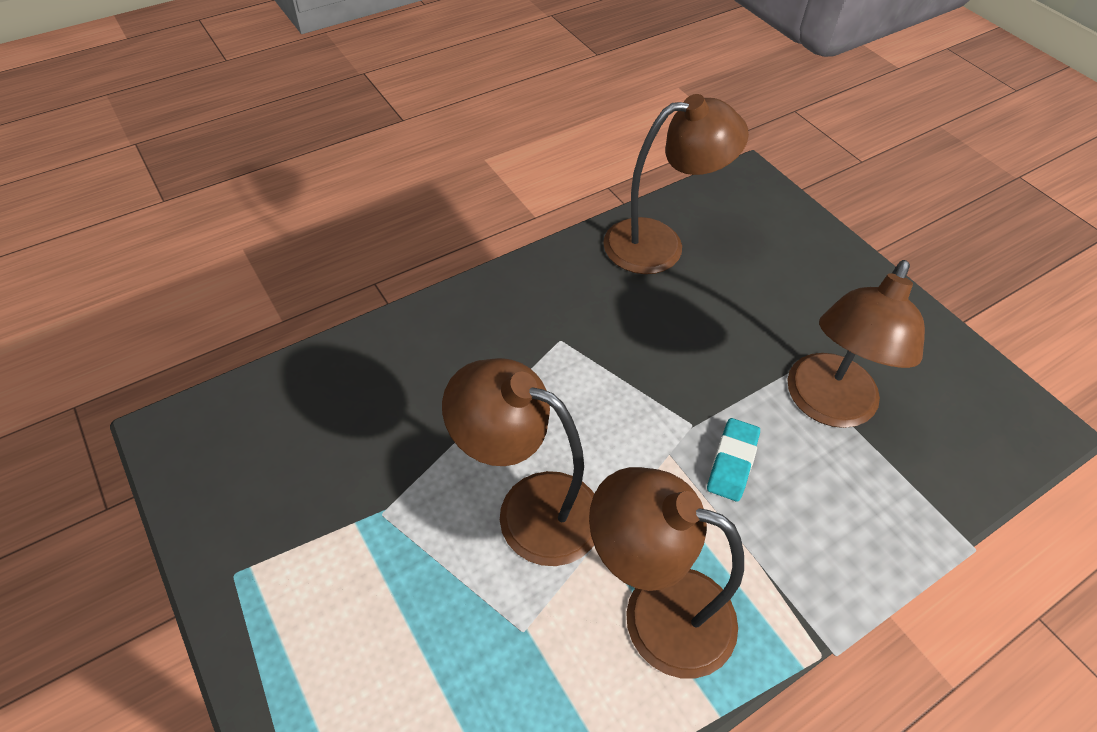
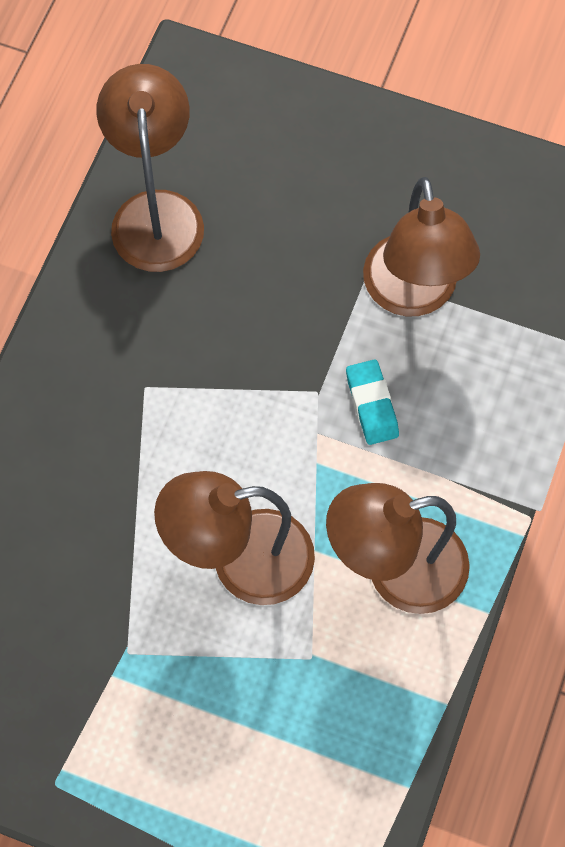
camera: 35 degrees left, 15 degrees up
(659, 243) = (156, 212): brown lamp -> brown lamp turned 45 degrees counterclockwise

